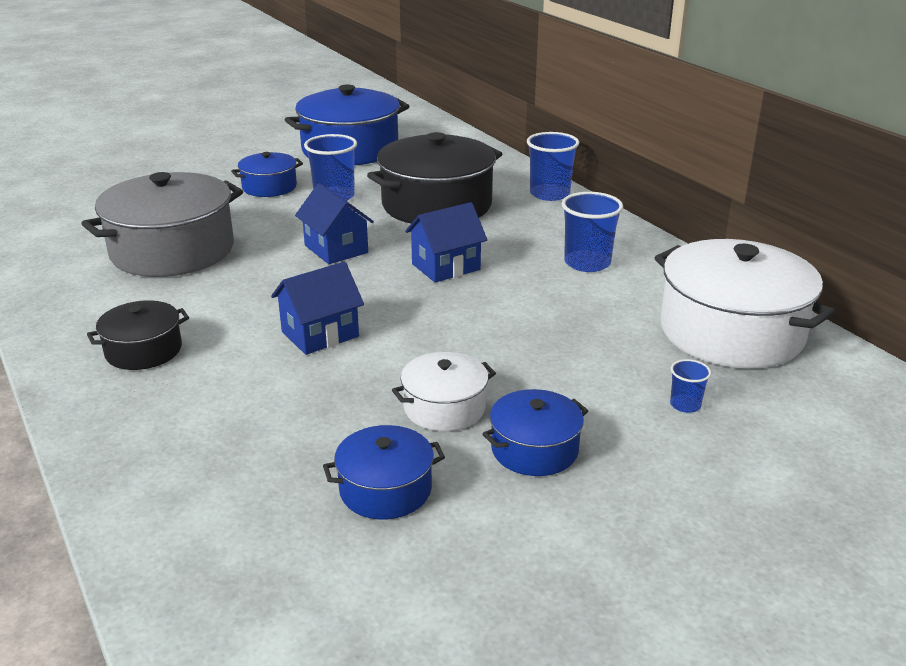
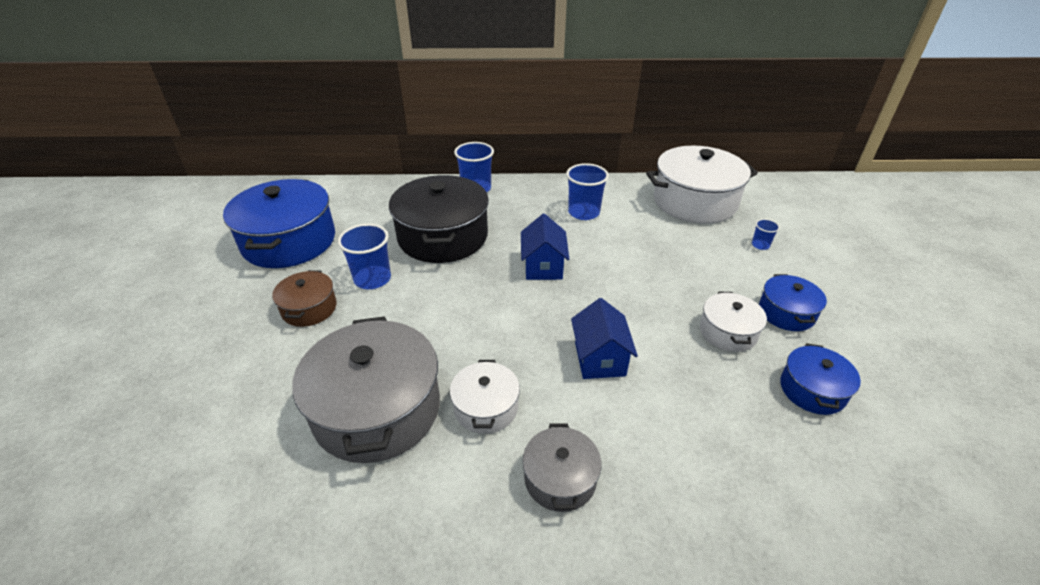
camera: 60 degrees left, 10 degrees up
(143, 350) = (560, 478): black pot -> grey pot
(207, 294) = (486, 407): none -> white pot
(269, 187) = (309, 308): blue pot -> brown pot
(336, 249) = (469, 308): blue house -> none

